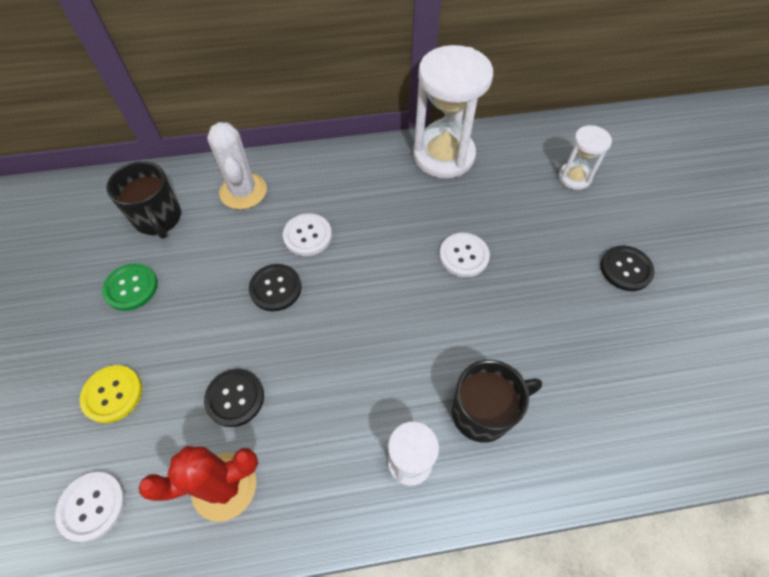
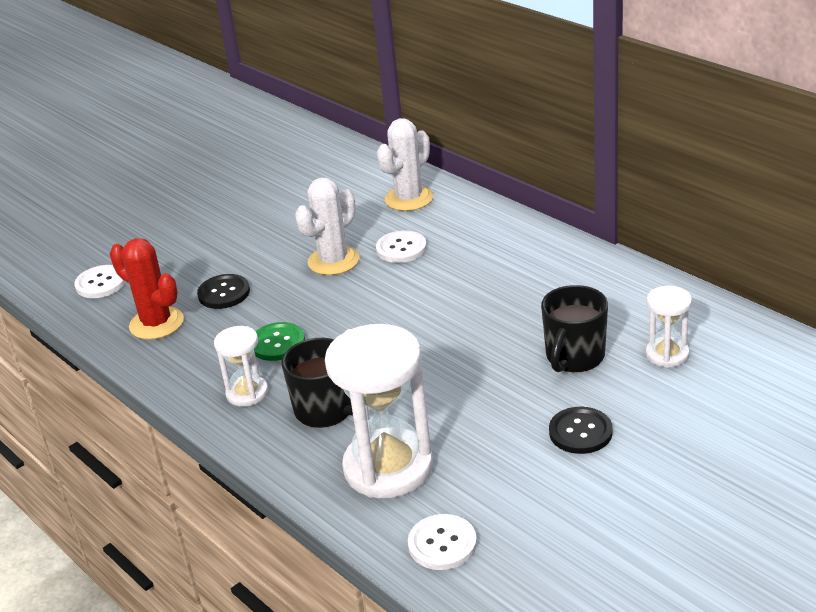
camera: 60 degrees right, 25 degrees down
(112, 394) = (179, 246): yellow button -> none
(131, 288) = (266, 205): green button -> green button (277, 343)
(158, 218) = (337, 181): black mug -> black mug (574, 357)
(275, 288) = (333, 261): black button -> white cactus
(443, 155) = (586, 269): white hourglass -> white hourglass (388, 467)
(464, 256) = (477, 332): white button -> white button (442, 544)

